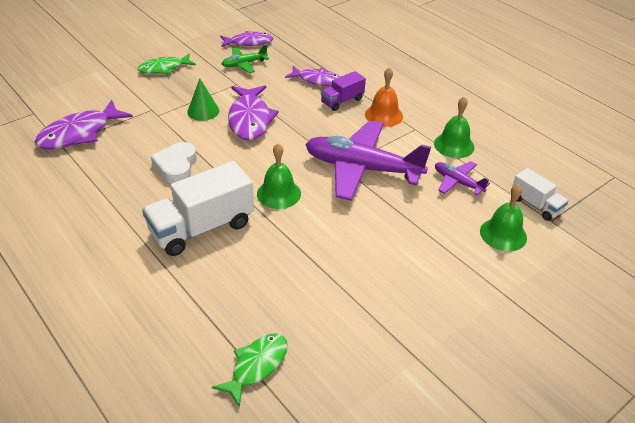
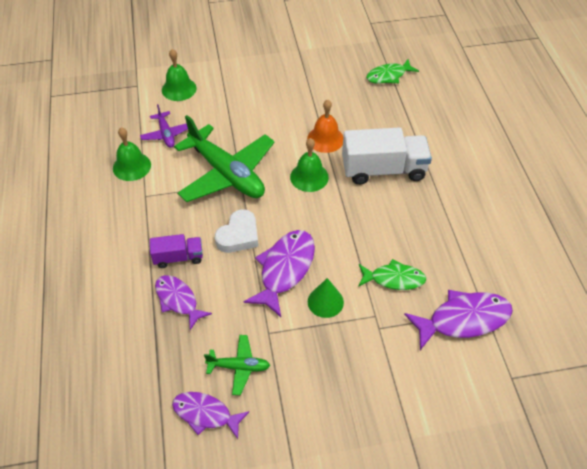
camera: 150 degrees left, 10 degrees up
(164, 68) = (338, 402): green fish -> green fish (394, 279)
(176, 166) = (381, 237): white heart -> white heart (238, 235)
(362, 169) = (226, 173): purple plane -> green plane
(384, 115) = (156, 222): orange bell -> orange bell (325, 139)
(536, 205) = (133, 98): white truck -> none

